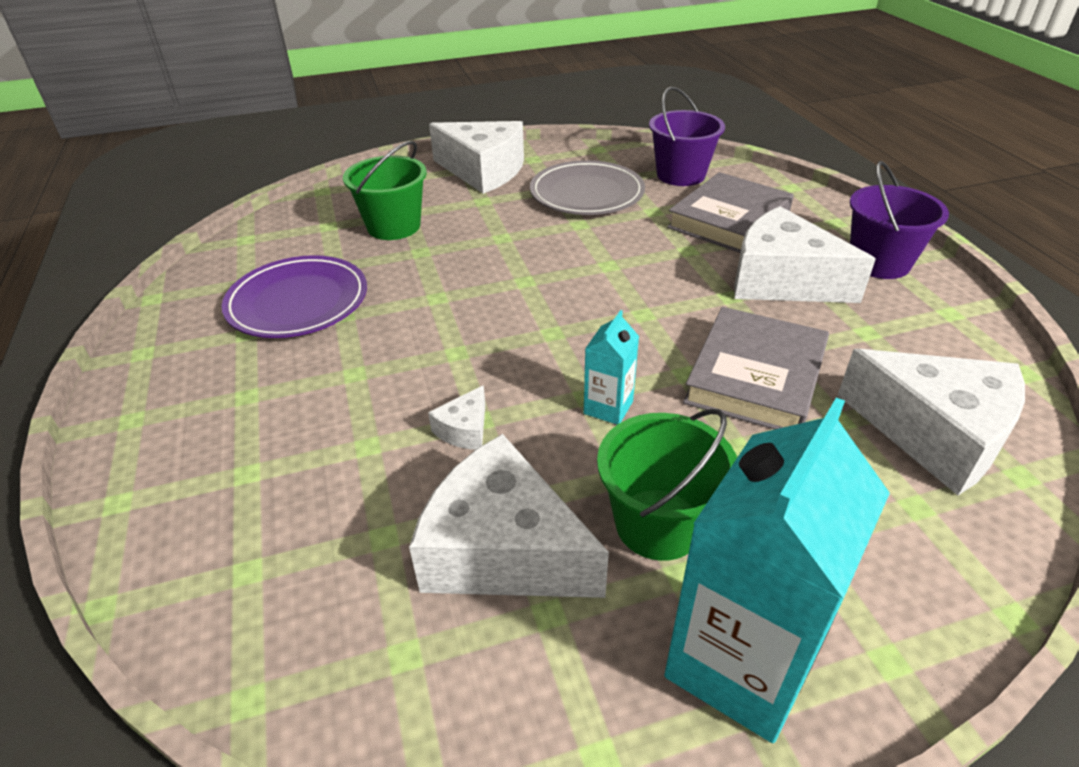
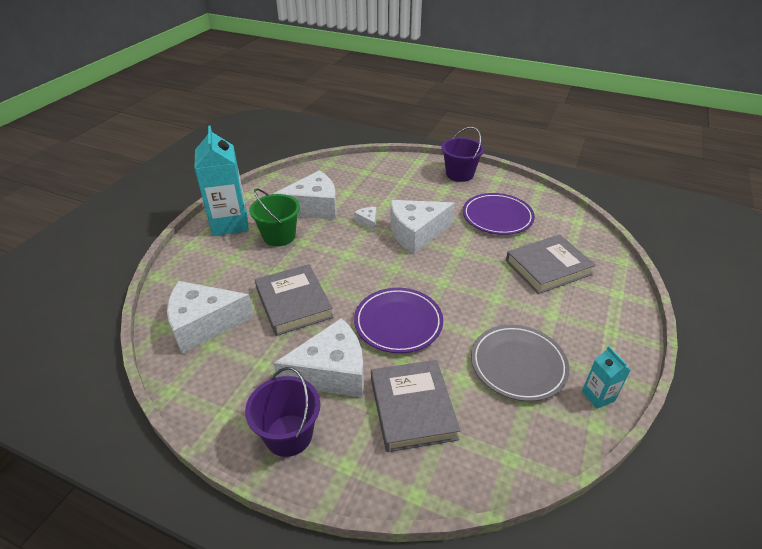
camera: 130 degrees right, 0 degrees up
(393, 226) = (548, 267): green bucket -> grey book
(483, 171) = (600, 337): white cheese -> white cheese (416, 233)
(608, 407) = (334, 256): turquoise carton -> turquoise carton (598, 396)
(644, 277) = (398, 323): none -> purple plate
(681, 175) = (502, 440): purple bucket -> purple bucket (459, 174)

